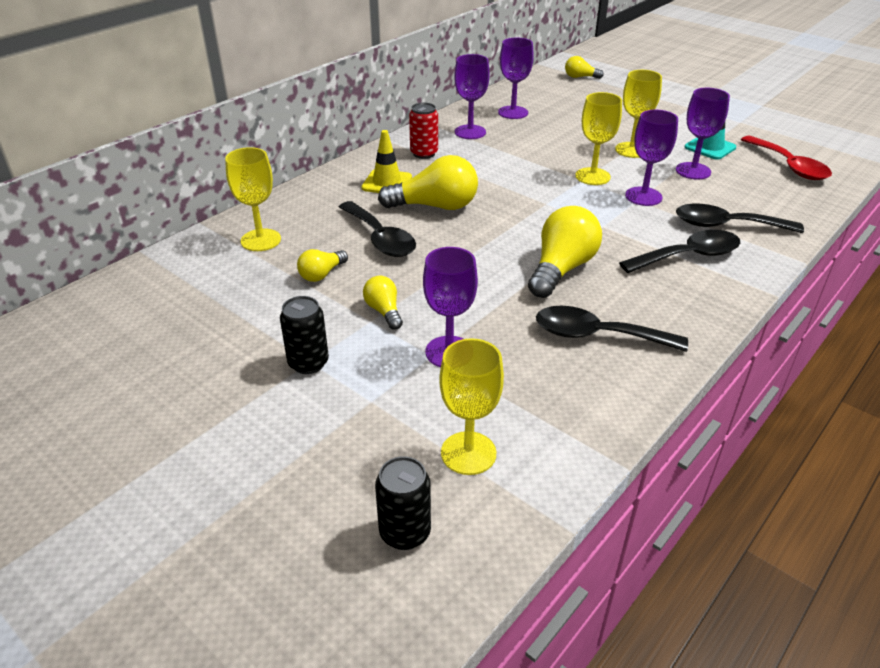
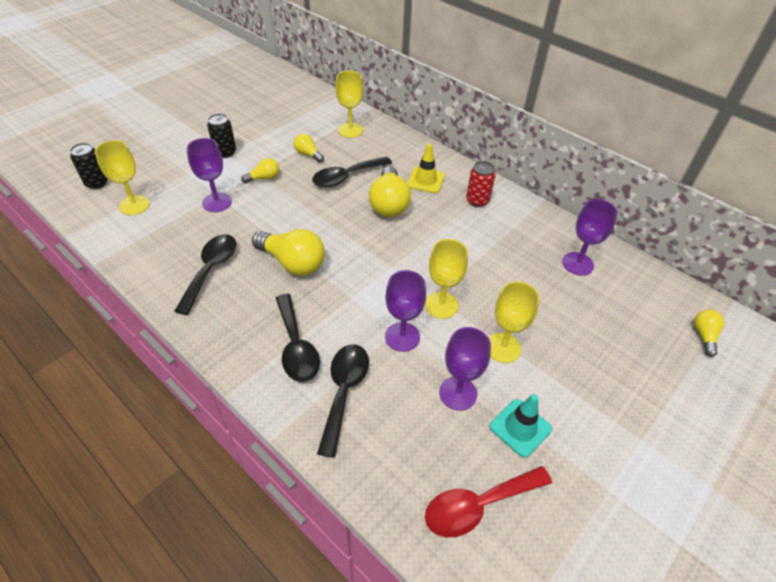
camera: 90 degrees right, 10 degrees up
(470, 132) = (525, 230): purple goblet -> none

